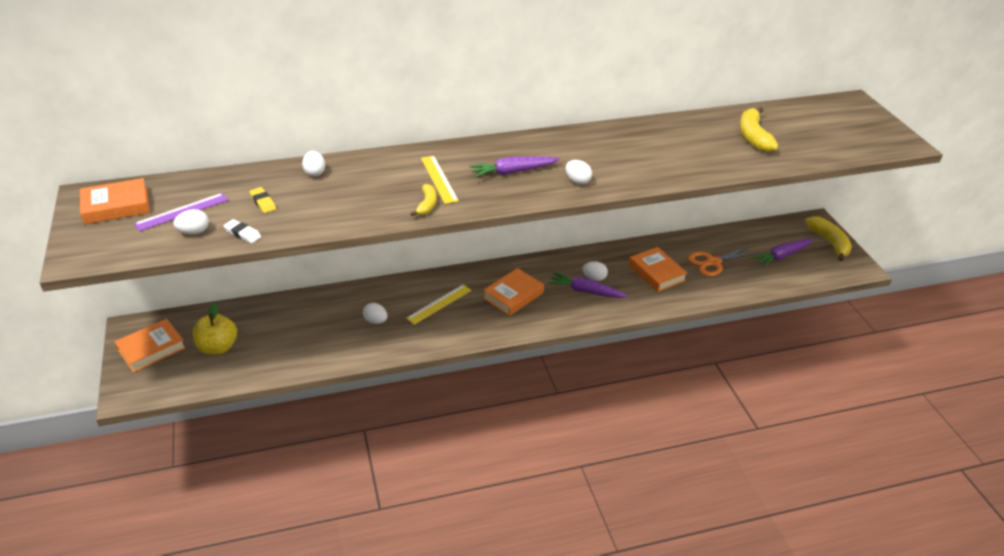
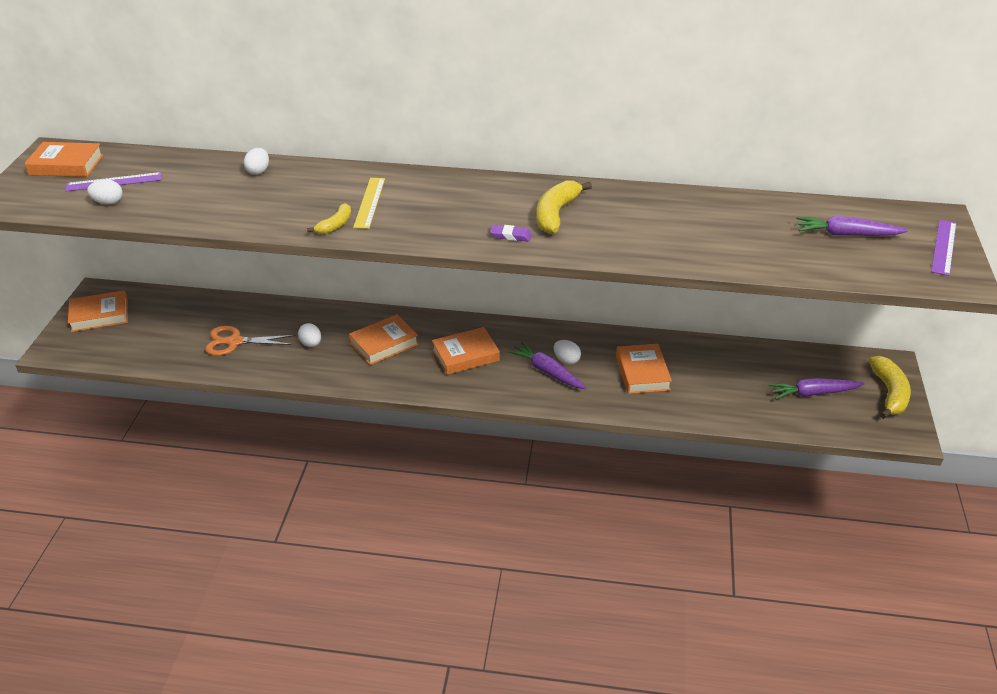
camera: 25 degrees right, 0 degrees up
(218, 347) = (154, 330): yellow apple -> none
(242, 234) = (146, 213): white eraser -> none
(263, 202) = (188, 189): yellow eraser -> none
(439, 304) = (384, 344): yellow ruler -> orange book
(513, 172) = (450, 211): purple carrot -> purple carrot (846, 234)
(577, 181) = (510, 236): white egg -> purple eraser
(713, 262) = (720, 379): orange scissors -> orange scissors (235, 342)
(753, 137) = (763, 231): yellow banana -> yellow banana (556, 214)
(874, 122) = (944, 247): none -> purple ruler

